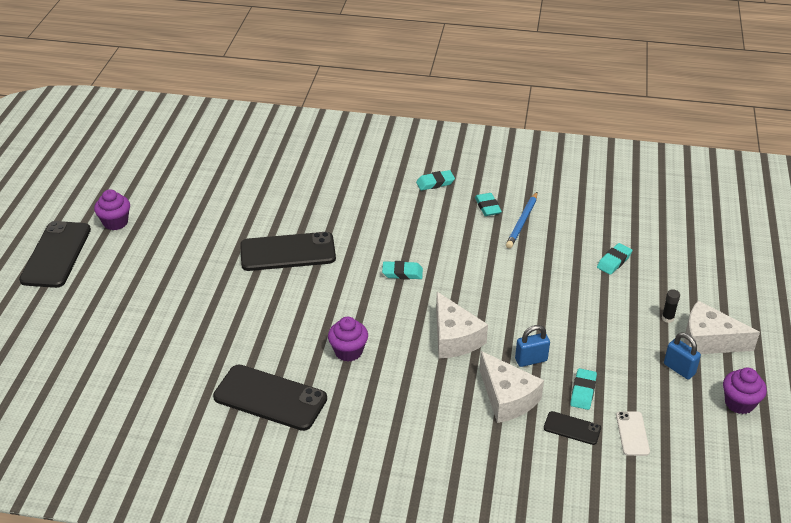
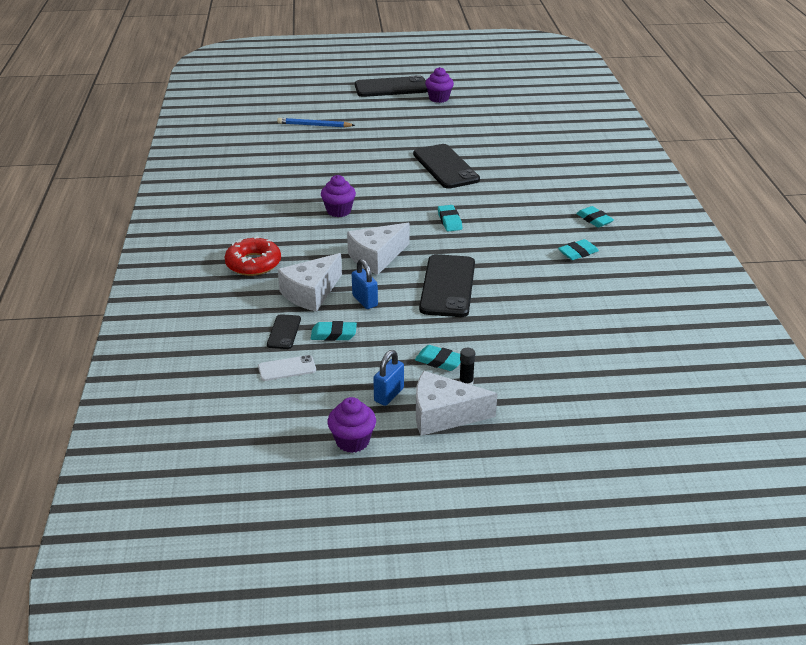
camera: 75 degrees right, 5 degrees down
(270, 398) = (276, 188): black phone -> black phone (448, 286)
(436, 438) = (253, 263): none -> red donut
(522, 222) = (568, 275): blue pencil -> blue pencil (314, 125)
(614, 261) = (541, 339): turquoise eraser -> turquoise eraser (439, 361)
(708, 340) = (443, 415): white cheese -> white cheese turned 90 degrees counterclockwise

